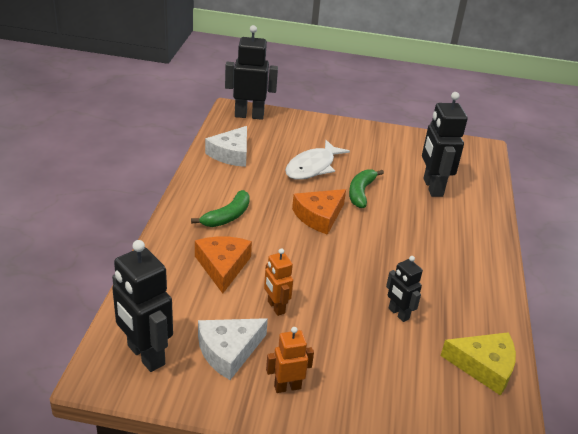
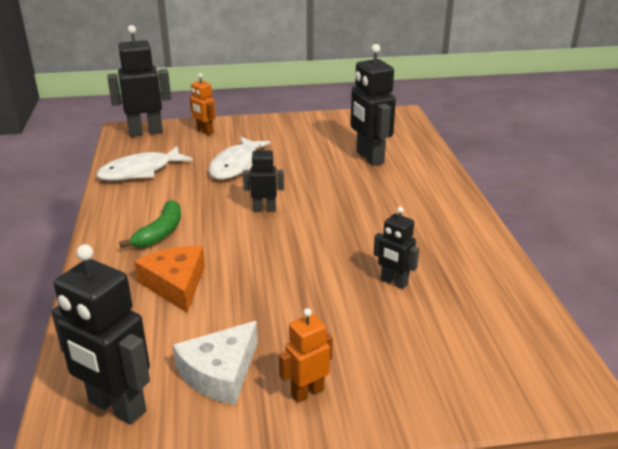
camera: 15 degrees left, 5 degrees down
(231, 154) = (140, 171): white cheese -> white fish
(276, 307) = (256, 311): orange robot -> orange robot (205, 131)
(319, 216) = (264, 209): orange cheese -> black robot
(361, 192) = (298, 178): green banana -> none
(484, 366) = (507, 310): yellow cheese -> none

